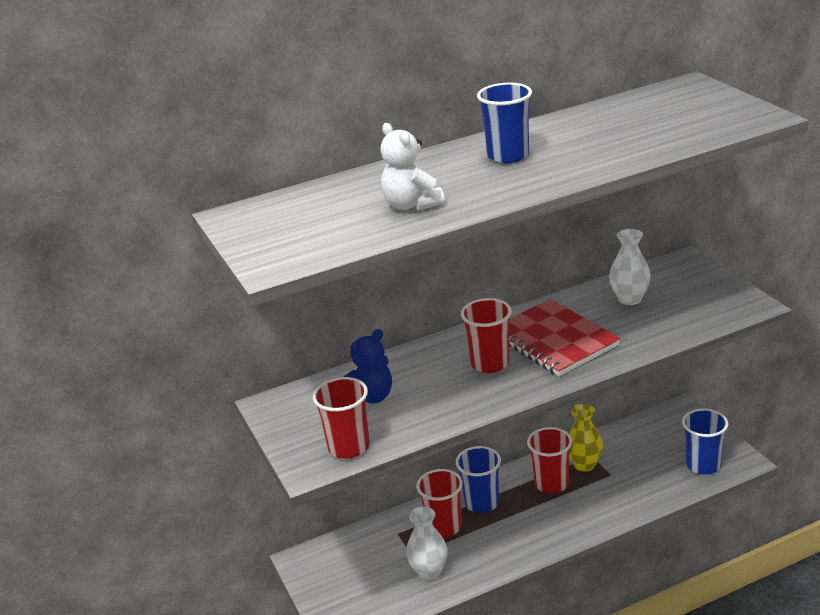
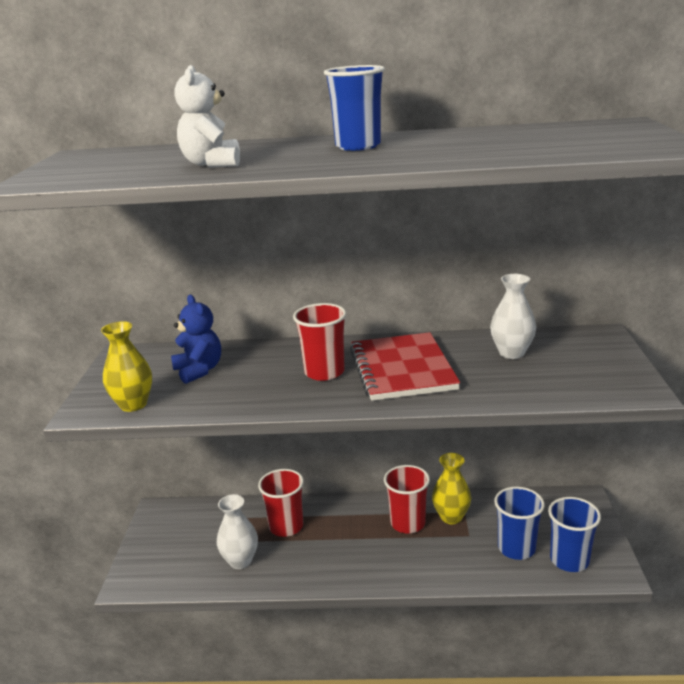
camera: 25 degrees right, 5 degrees down
(349, 447) = (133, 404): red cup -> yellow vase
(370, 397) = (199, 370): blue teddy bear -> blue teddy bear turned 105 degrees counterclockwise
(482, 503) = (334, 518): blue cup -> blue cup (516, 548)

